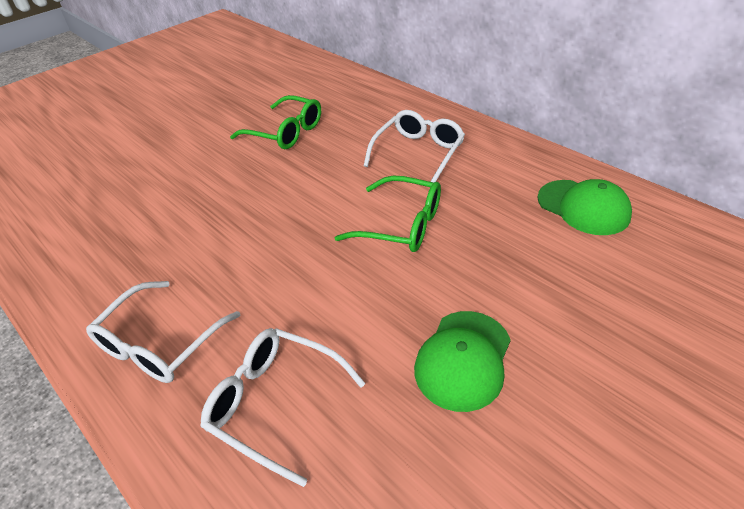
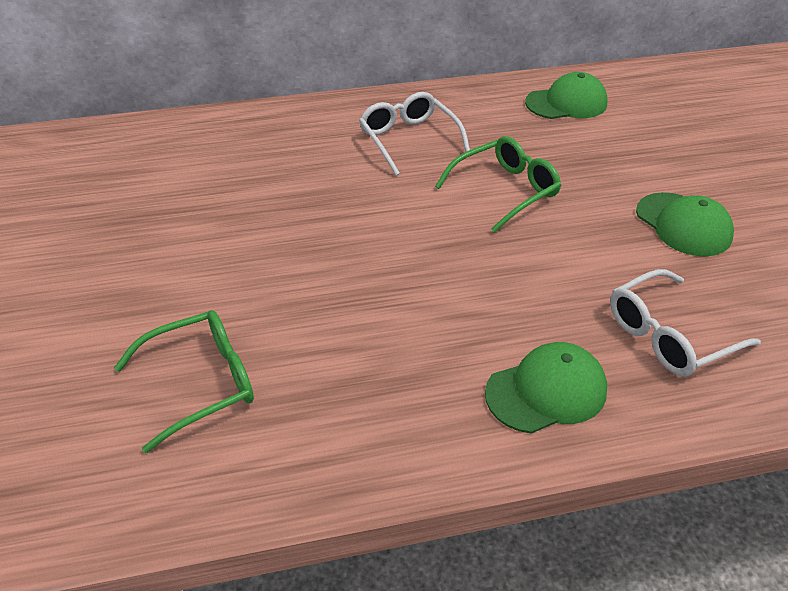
camera: 60 degrees left, 0 degrees up
(159, 344) = (546, 391): white glasses -> green cap
(286, 132) = (267, 200): green glasses -> green glasses (202, 383)

